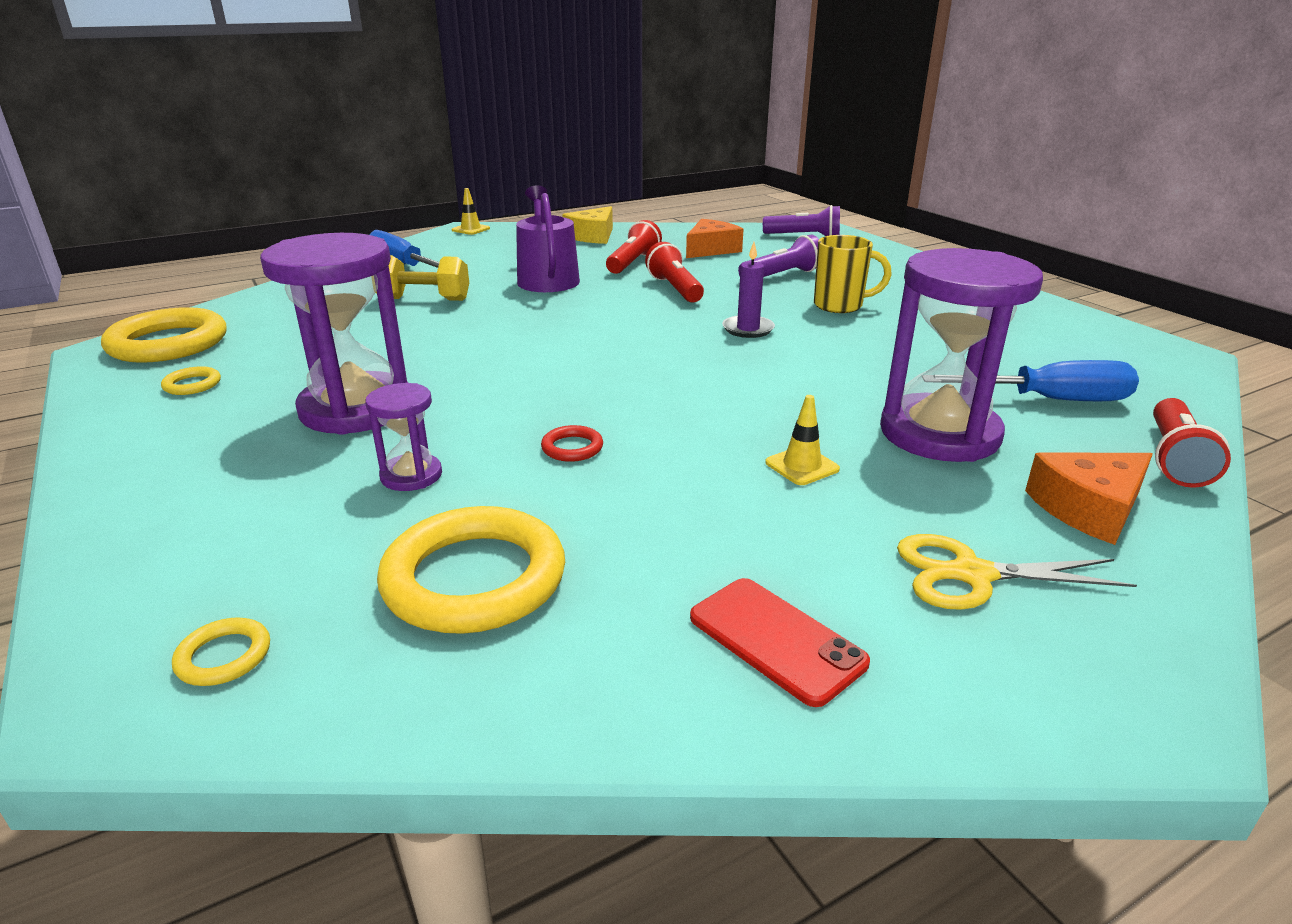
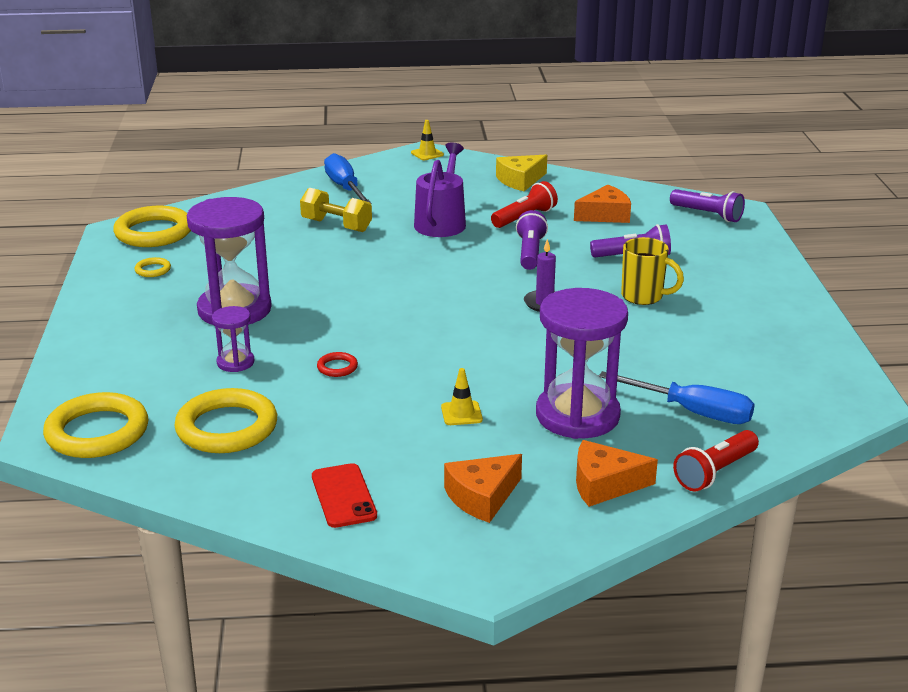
camera: 25 degrees right, 0 degrees up
(224, 656) = (97, 432): yellow ring -> yellow ring, size x2.30
(675, 289) = (530, 252): red flashlight -> purple flashlight
(972, 574) = (482, 497): yellow scissors -> orange cheese

